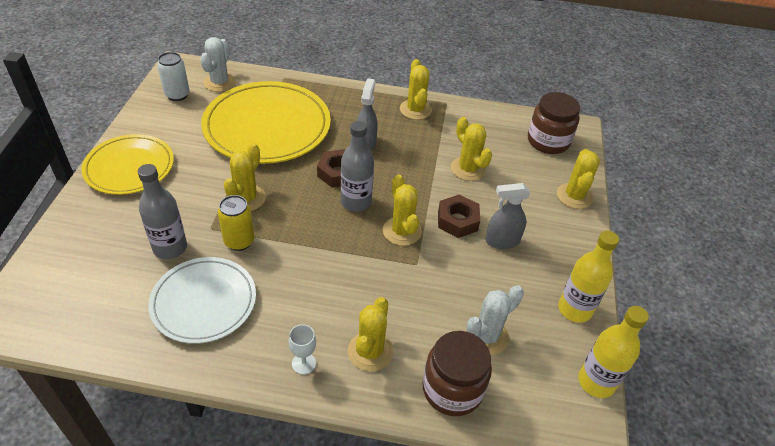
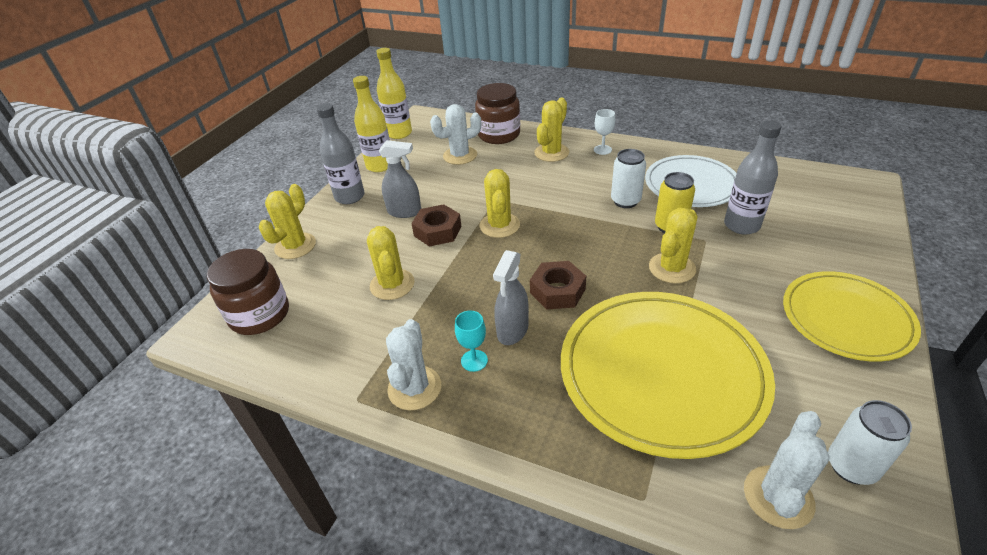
camera: 160 degrees left, 5 degrees down
(279, 272) = (625, 201): none -> white can
(356, 202) = (541, 255): grey bottle -> grey bottle (349, 197)
(385, 125) = (474, 360): none -> turquoise goblet
(415, 110) = (414, 388): yellow cactus -> white cactus

